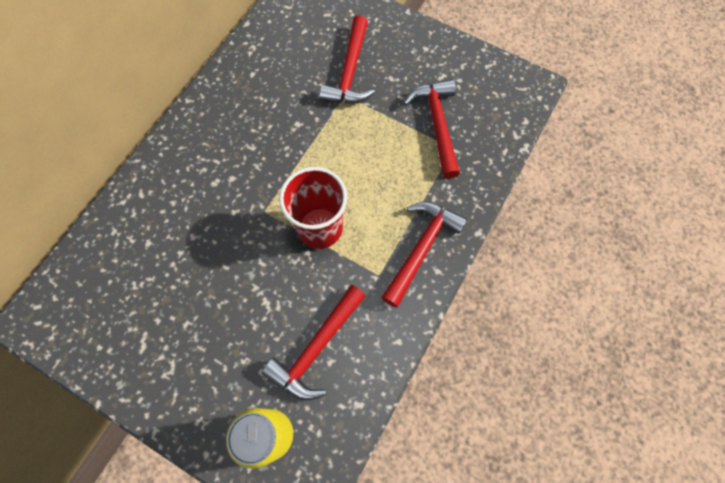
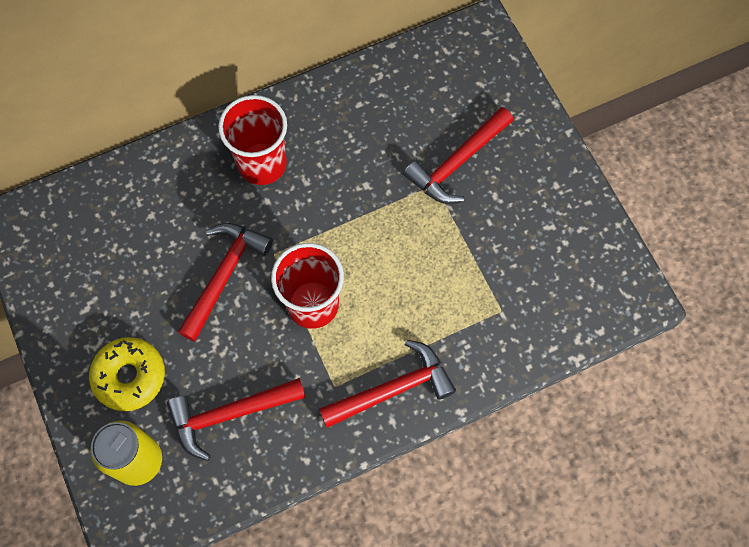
camera: 35 degrees right, 0 degrees up
(209, 154) = (262, 163): none -> red cup
(216, 374) = (130, 376): none -> yellow donut
(437, 124) = (504, 275): red hammer -> red hammer (224, 275)

